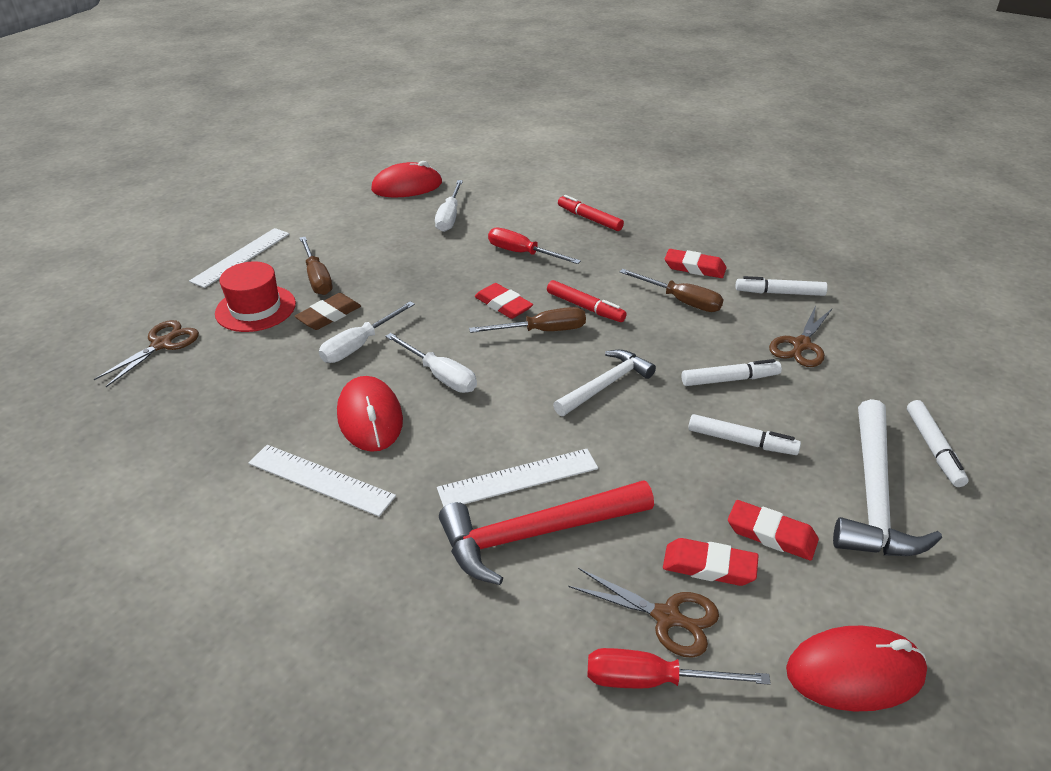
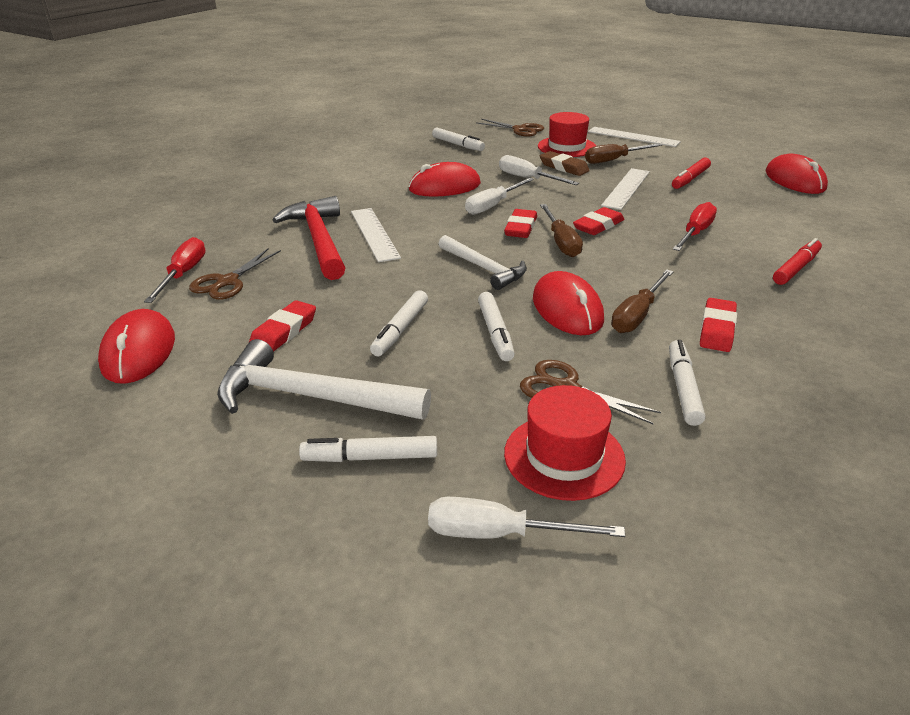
camera: 90 degrees right, 5 degrees down
(200, 407) = (458, 145): none -> white marker
(321, 479) = (387, 178): white ruler -> white ruler (626, 188)
(449, 217) = (746, 200): white screwdriver -> white screwdriver (499, 533)
(585, 307) = (606, 262): red marker -> red marker (690, 179)
(679, 336) = (567, 309): none -> red mouse
(709, 566) = (263, 301): red eraser -> red eraser (521, 228)
(881, 351) = (564, 456): none -> red hat

